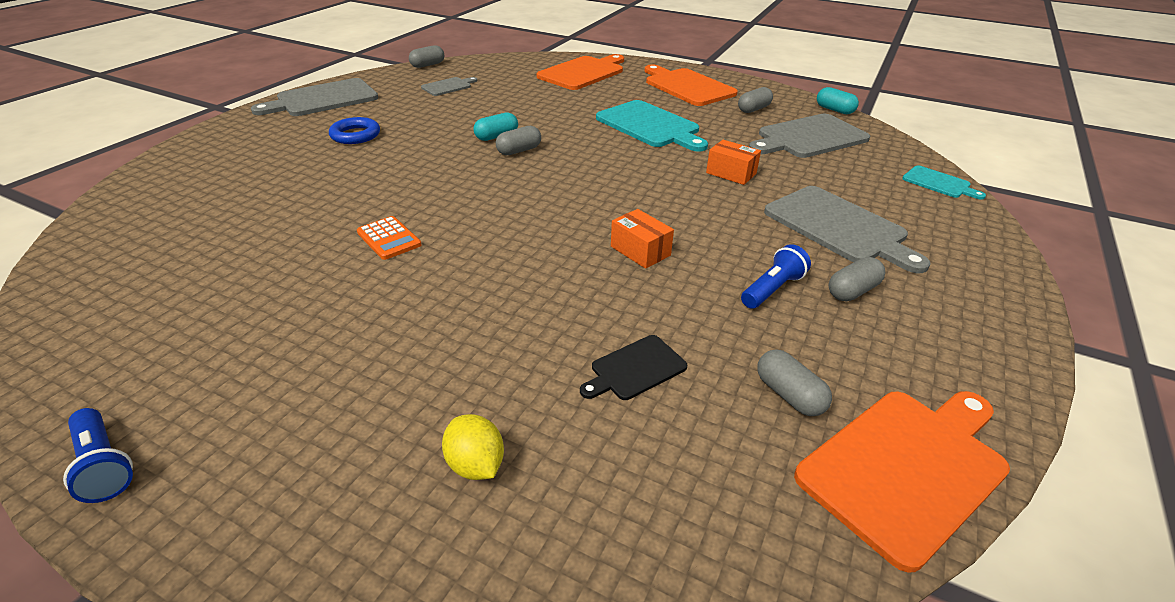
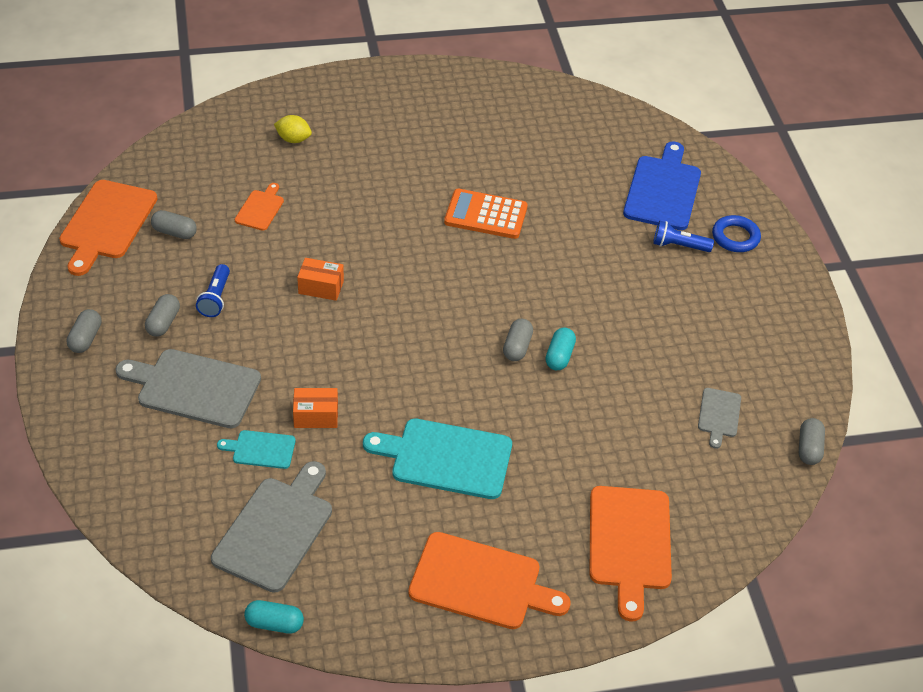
camera: 140 degrees right, 10 degrees up
(104, 465) = (433, 75): blue flashlight -> blue flashlight (679, 246)
(208, 187) = (663, 190): none -> blue cutting board
(323, 99) = (784, 322): grey cutting board -> none
(355, 135) = (669, 292): blue ring -> blue ring (735, 237)
(389, 239) = (486, 215): orange calculator -> orange calculator, size x1.59
(635, 369) = (260, 209): black cutting board -> orange cutting board
(753, 109) = (367, 565): grey capsule -> grey capsule (85, 338)
(939, 183) = (122, 507): turquoise cutting board -> turquoise cutting board (261, 449)

